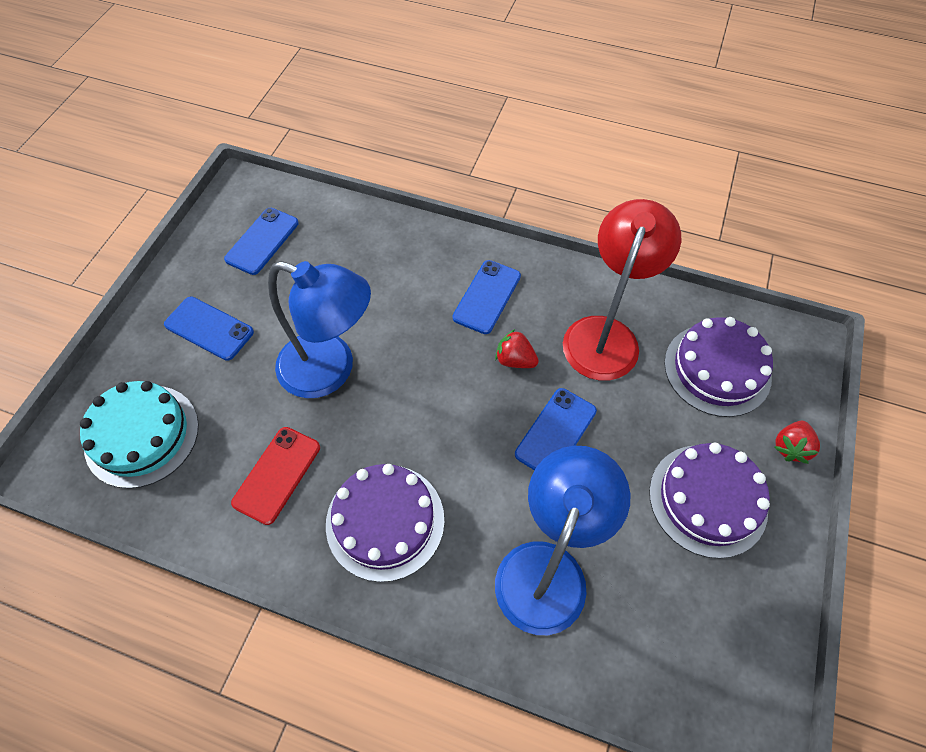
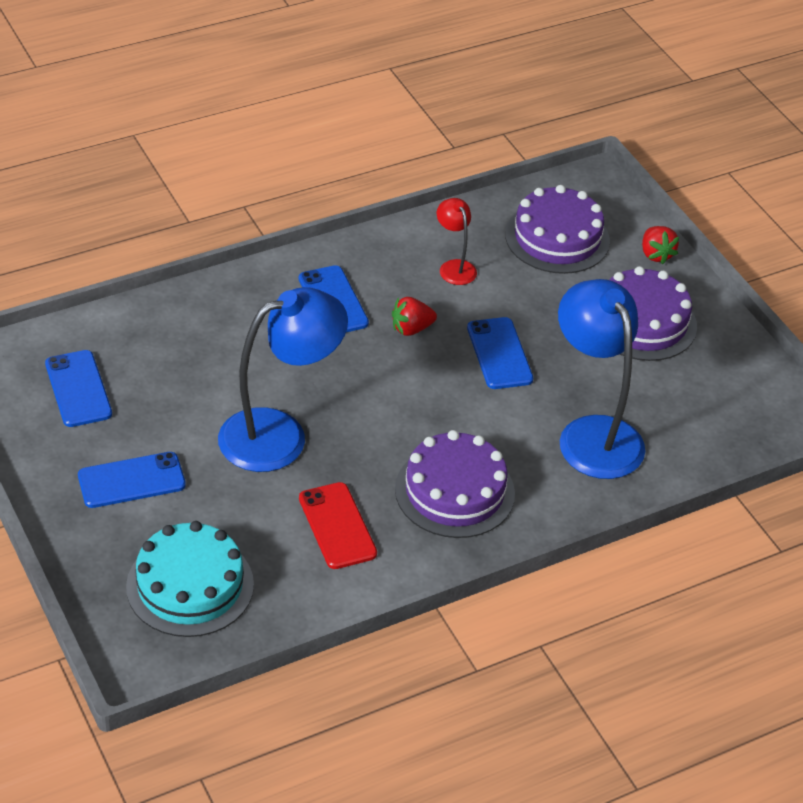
camera: 50 degrees left, 15 degrees down
(605, 334) = (454, 267): red lamp -> red lamp, size x0.47

